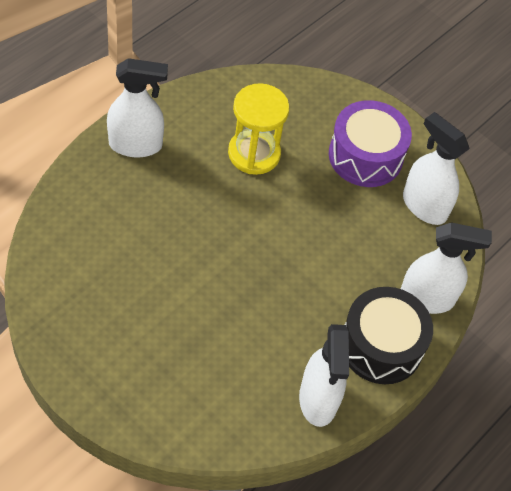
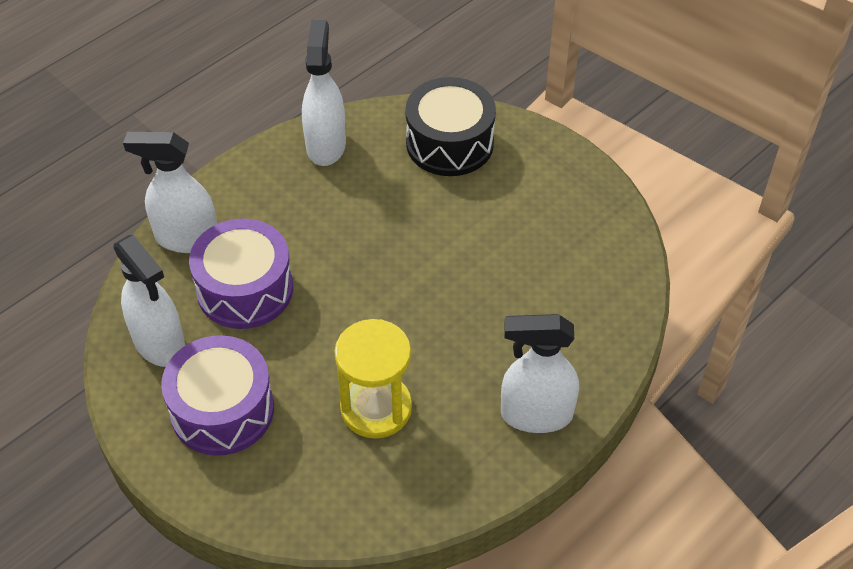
camera: 170 degrees left, 5 degrees down
(367, 250) = (245, 289): none -> purple drum
(381, 345) = (250, 192): black drum -> black drum (449, 143)

